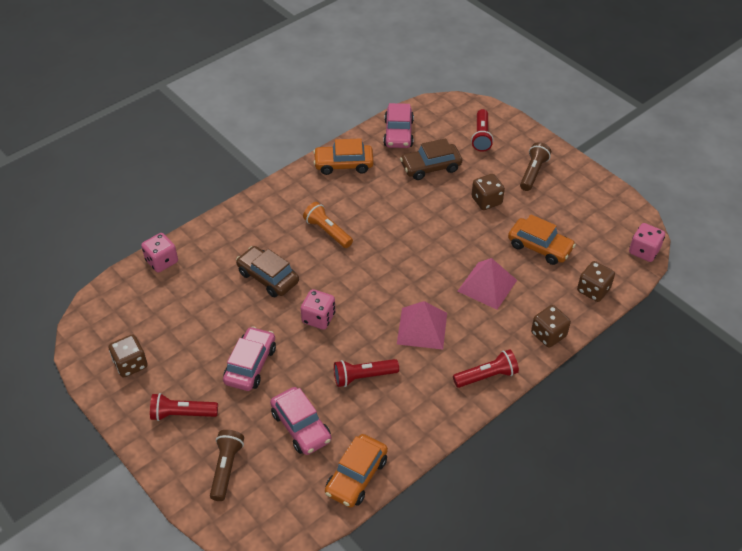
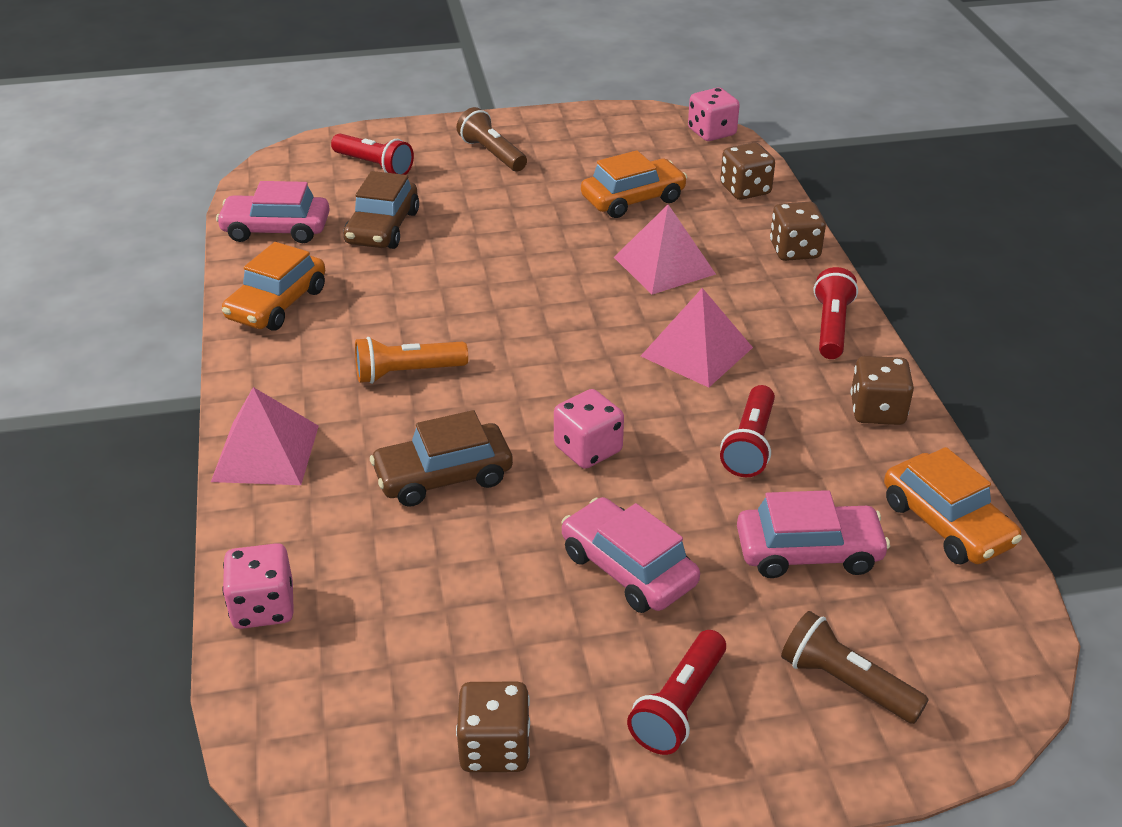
camera: 60 degrees left, 10 degrees down
(245, 215) = (266, 453): none -> pink pyramid
(398, 133) = (276, 229): pink car -> pink car turned 150 degrees clockwise
(486, 201) = (503, 207): brown dice -> brown dice (877, 411)

